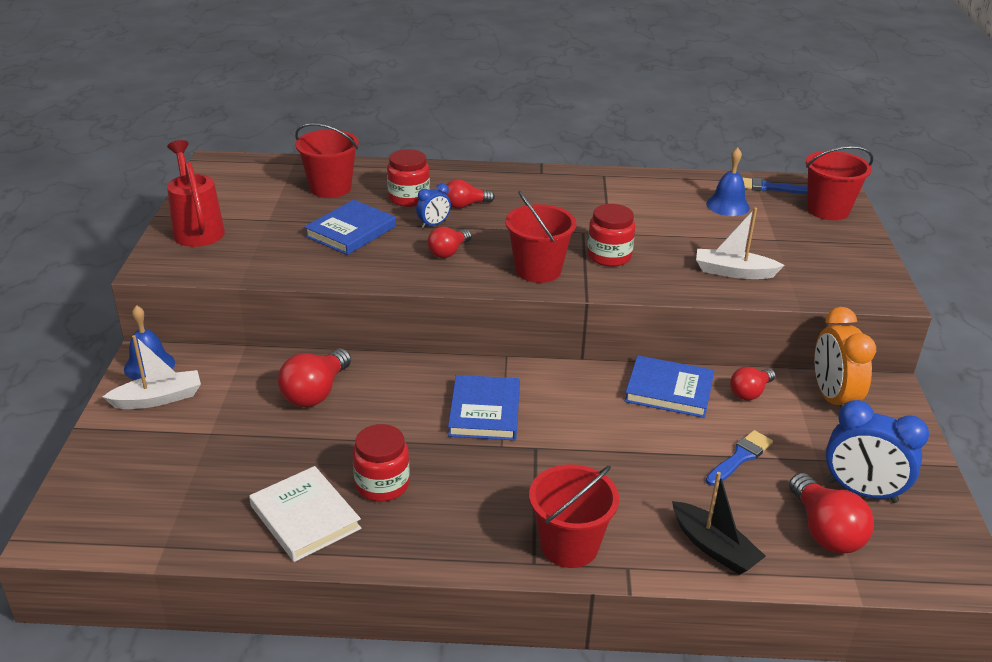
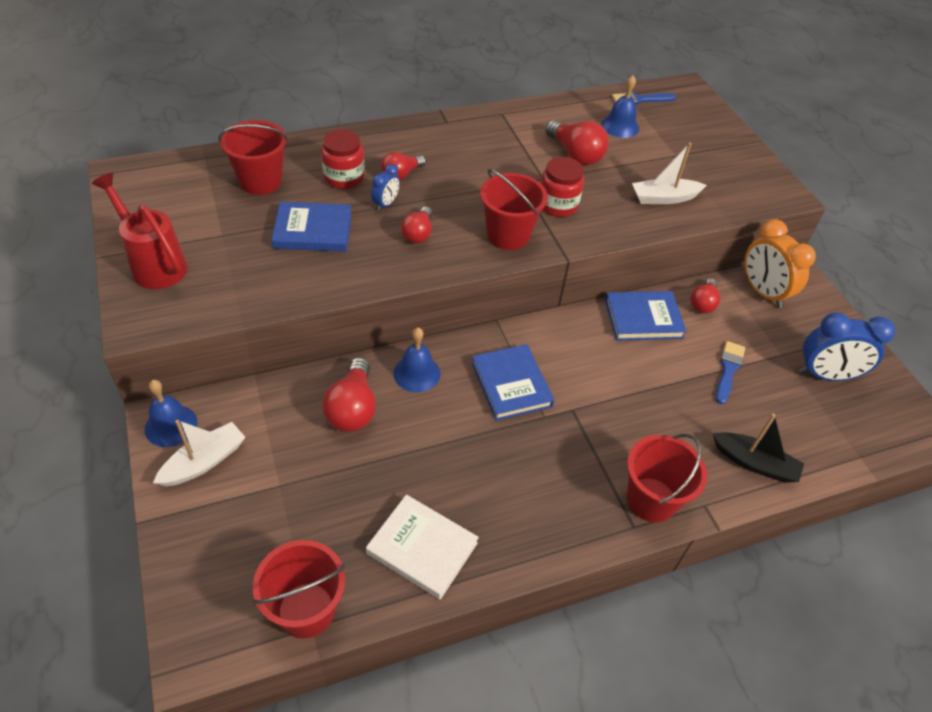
camera: 25 degrees left, 15 degrees up
(351, 231) = (313, 230): blue book -> blue book turned 75 degrees clockwise
(382, 484) = (468, 490): red jar -> none
(396, 380) = (417, 373): none -> blue bell
(825, 531) = (820, 420): red light bulb -> red light bulb (575, 154)
(828, 210) = (697, 114): red bucket -> red bucket (306, 610)

